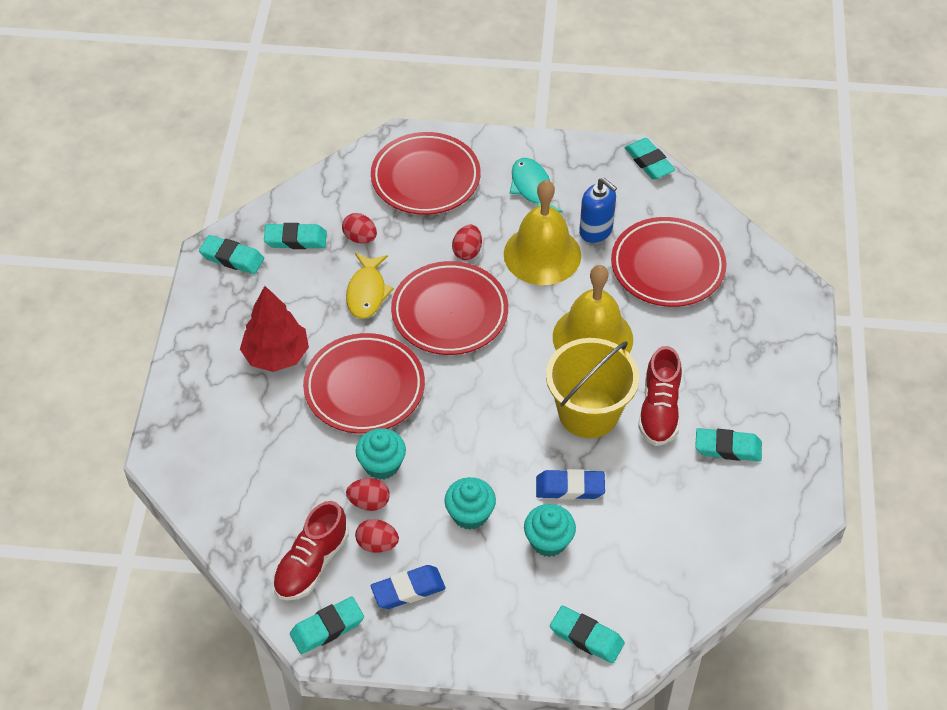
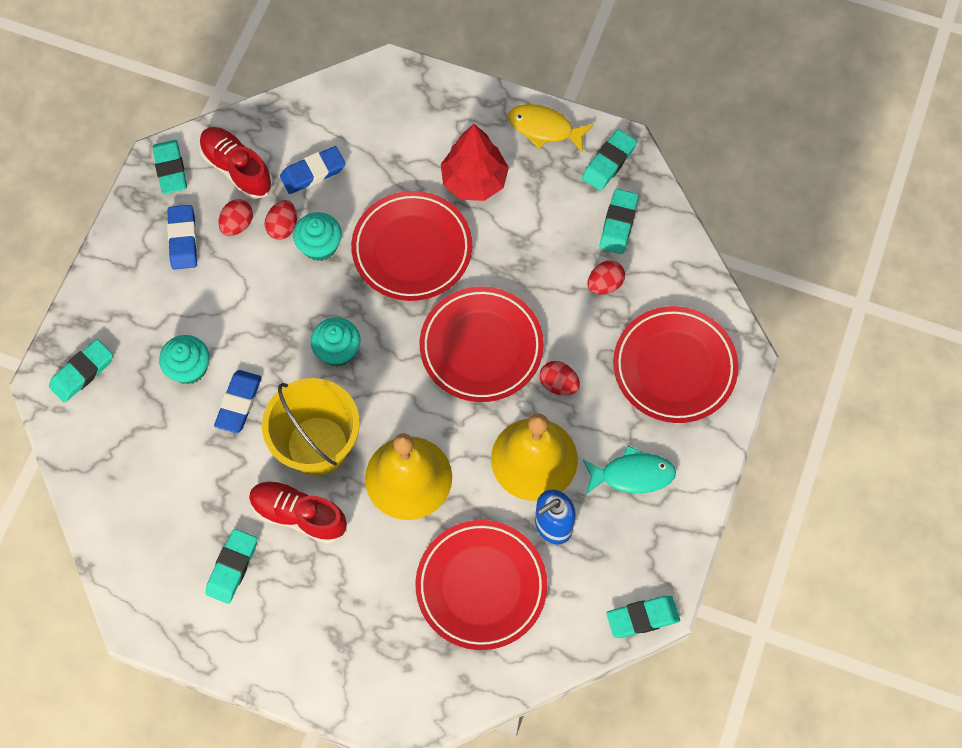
camera: 105 degrees right, 15 degrees up
(299, 492) = (313, 172): none -> blue eraser
(367, 292) = (530, 276): yellow fish -> yellow fish (544, 128)
(470, 514) = (241, 308): turquoise cupcake -> turquoise cupcake (337, 350)

